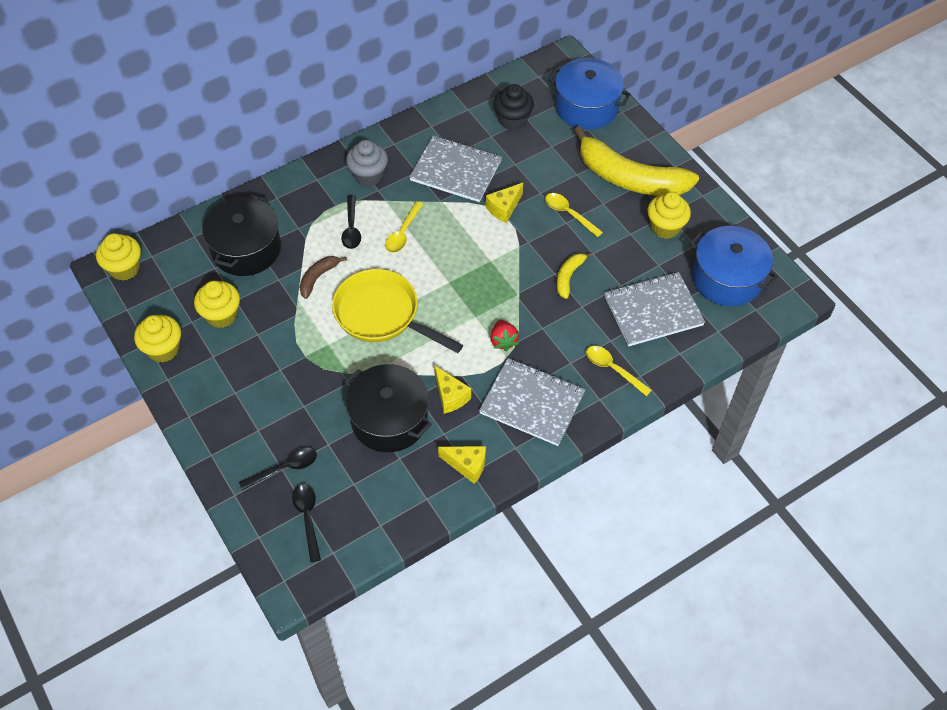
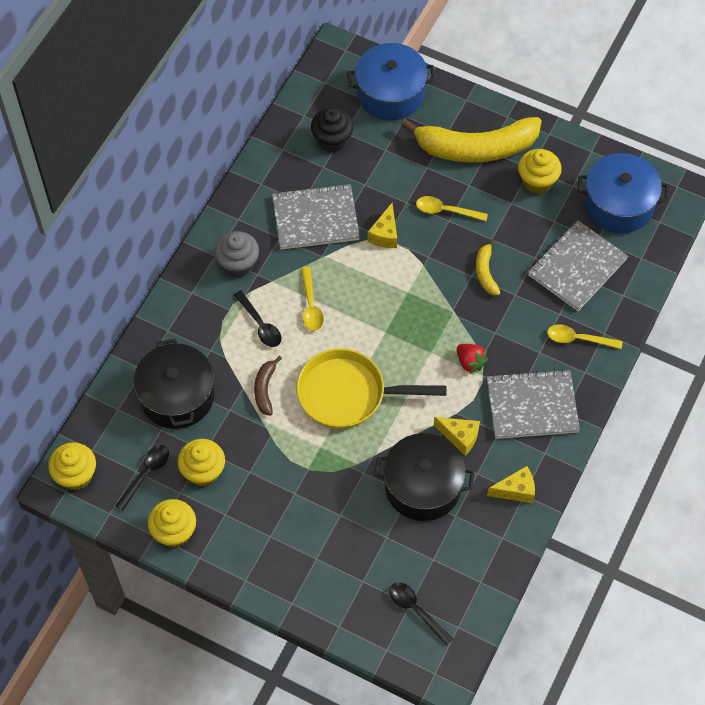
camera: 30 degrees left, 5 degrees up
(284, 468) = (364, 579): black spoon -> black spoon (146, 474)

